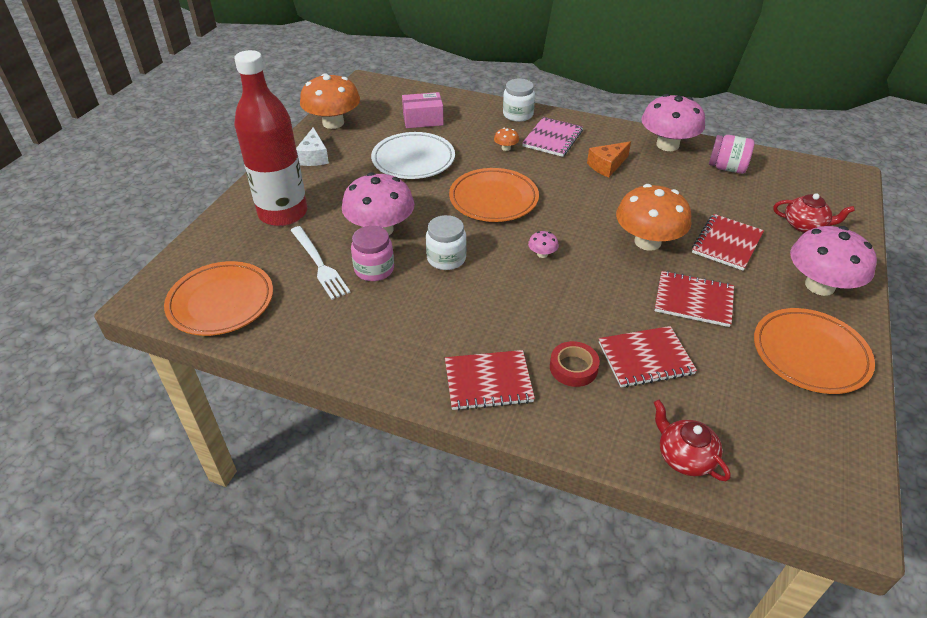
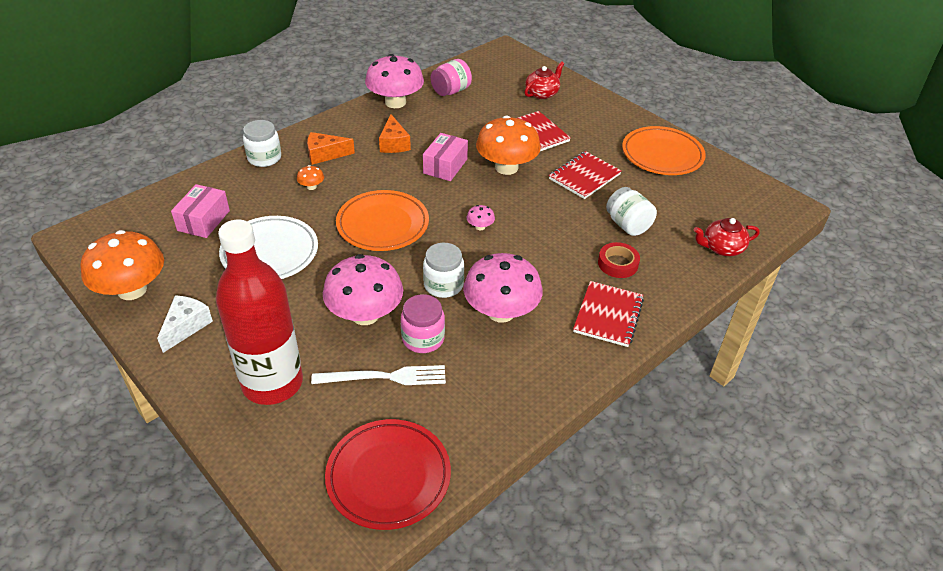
camera: 65 degrees left, 0 degrees up
(221, 302) = (388, 476): orange plate -> red plate
(314, 157) = (186, 326): white cheese -> white cheese turned 90 degrees counterclockwise
(552, 138) = (325, 154): pink notebook -> orange cheese
(607, 204) = (445, 166): none -> pink box
(645, 358) = (628, 225): red notebook -> white jar
(820, 285) = (604, 119): pink mushroom -> pink mushroom (501, 312)

